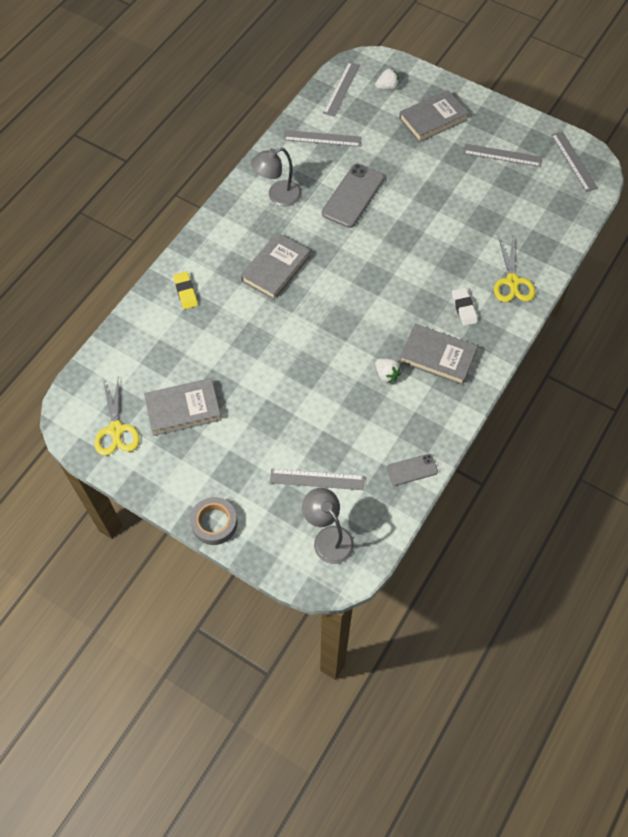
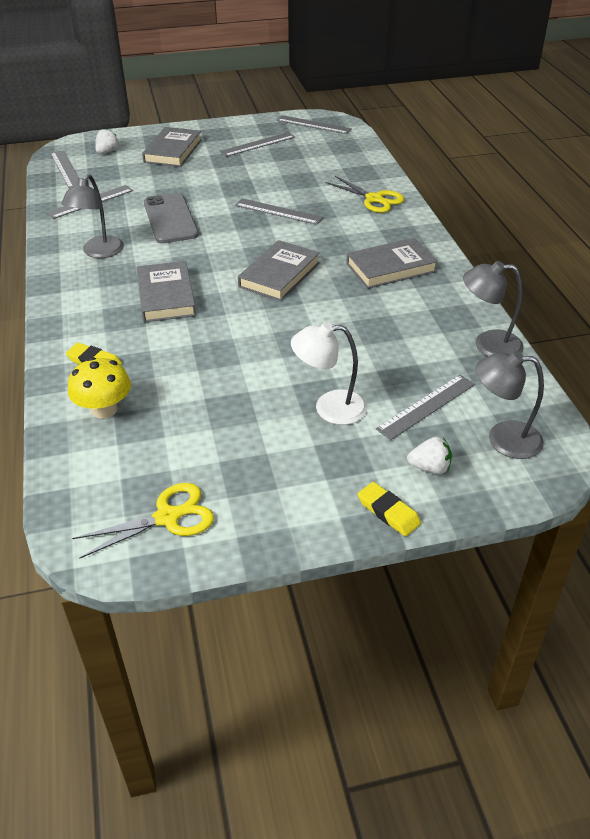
camera: 45 degrees left, 20 degrees down
(116, 430) = (167, 517): yellow scissors -> yellow scissors turned 60 degrees counterclockwise
(157, 332) = (104, 409): none -> yellow mushroom
(183, 409) = (219, 447): grey book -> grey book (279, 275)
(214, 523) = (388, 512): grey tape -> yellow eraser
(265, 433) = (329, 408): none -> white lamp
(387, 375) = (370, 302): white strawberry -> white strawberry (430, 468)
(412, 470) = (488, 344): grey phone -> grey lamp
(430, 243) = (278, 211): none -> grey ruler
(464, 308) = (364, 231): white eraser -> none

